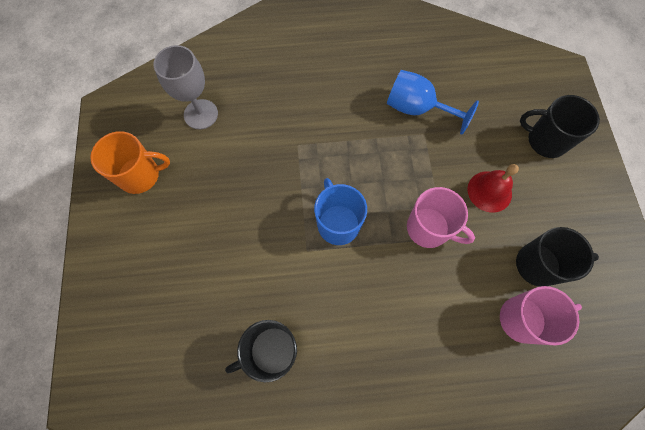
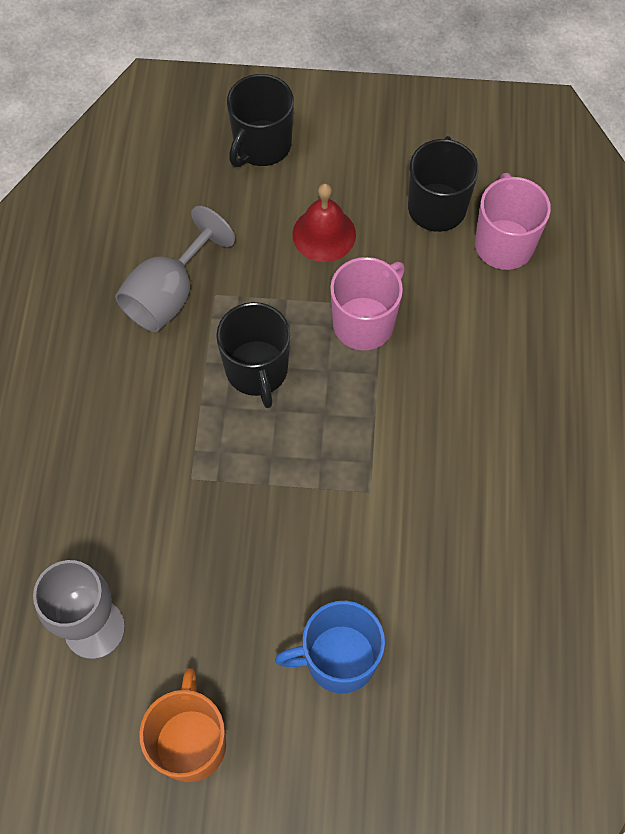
camera: 80 degrees left, 5 degrees down
(272, 351) = (509, 560): black mug -> black mug (257, 370)
(338, 223) = (335, 441): blue mug -> blue mug (339, 659)
(417, 109) = (169, 294): blue goblet -> grey goblet

